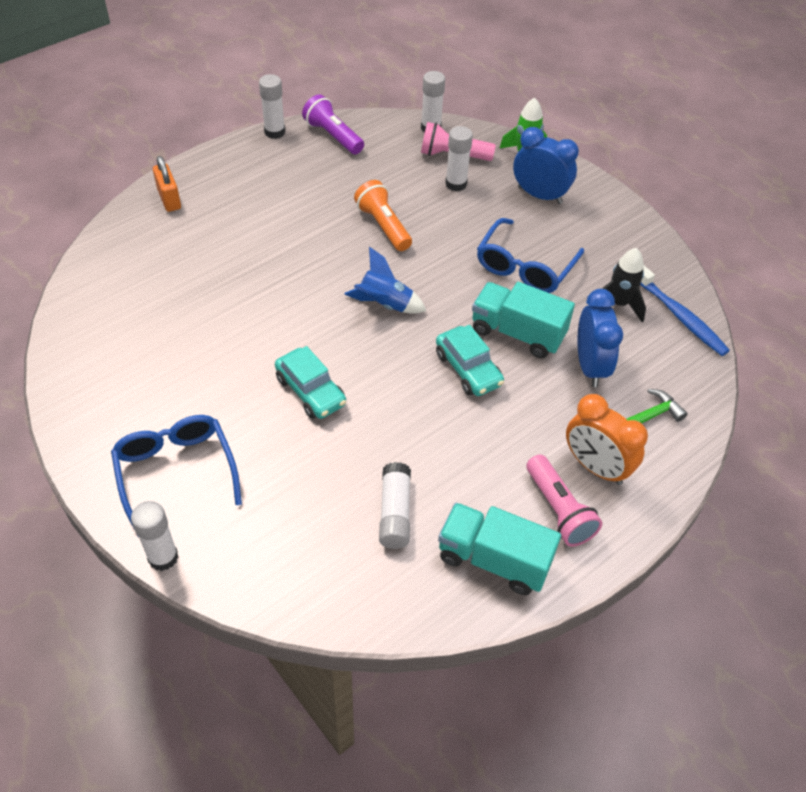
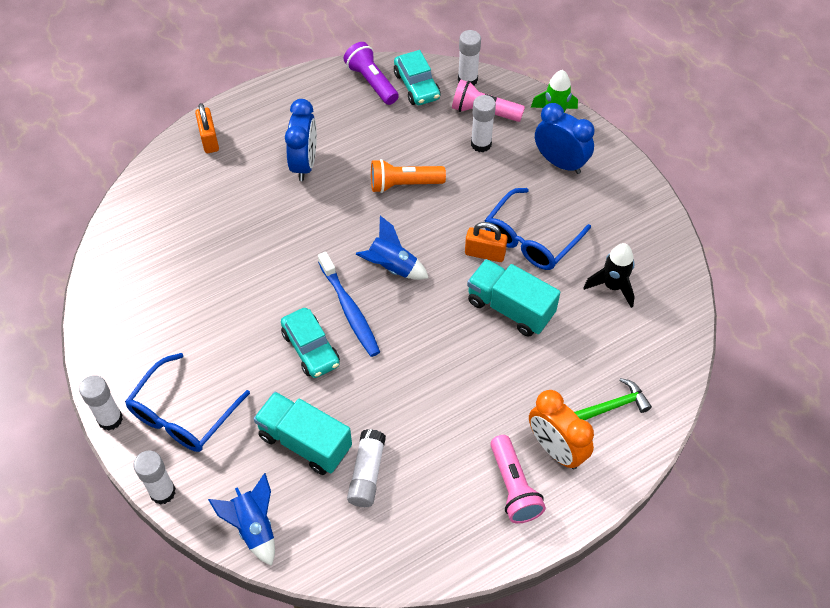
camera: 10 degrees right, 5 degrees up
(176, 472) = (183, 414): blue glasses -> blue glasses turned 135 degrees counterclockwise
(274, 132) = (316, 73): white glue stick -> white glue stick (110, 419)
(275, 584) = (254, 527): none -> blue rocket
(383, 226) = (404, 184): orange flashlight -> orange flashlight turned 75 degrees counterclockwise
(468, 369) = (457, 340): turquoise car -> turquoise car (417, 86)
(480, 284) = (485, 253): none -> orange padlock
(494, 559) = (446, 527): turquoise truck -> turquoise truck (305, 442)
(590, 366) = (571, 348): blue clock -> blue clock (304, 164)
(679, 315) = (668, 304): blue toothbrush -> blue toothbrush (350, 310)

